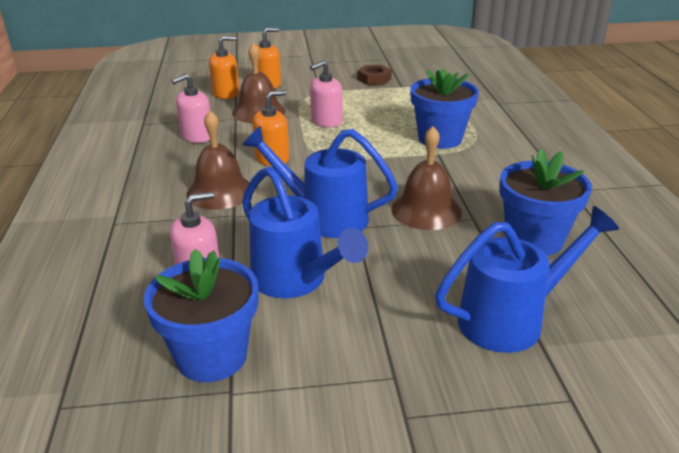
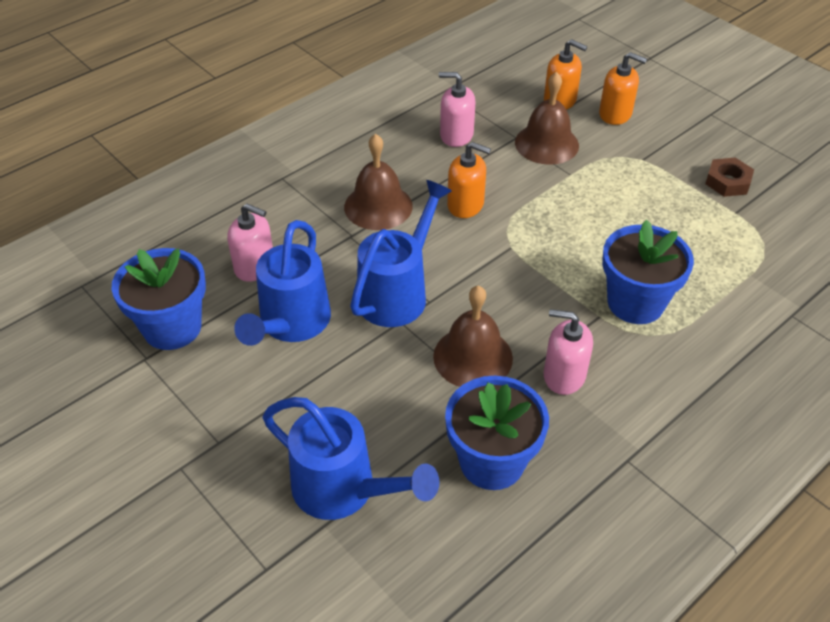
camera: 55 degrees right, 15 degrees up
(324, 217) = (398, 292): blue watering can -> blue watering can turned 45 degrees clockwise
(326, 121) = (579, 199): pink soap dispenser -> pink soap dispenser (564, 375)

